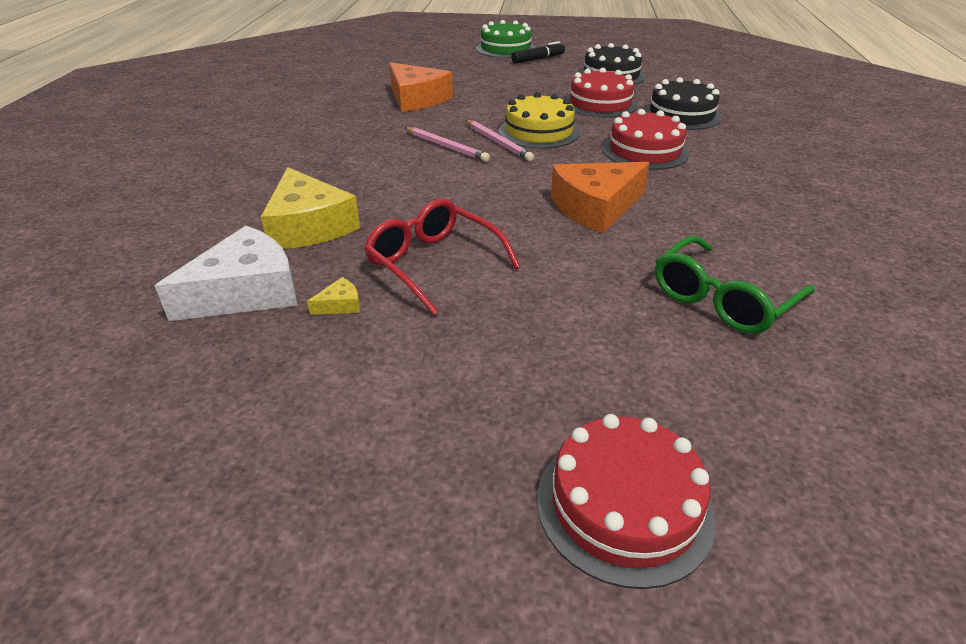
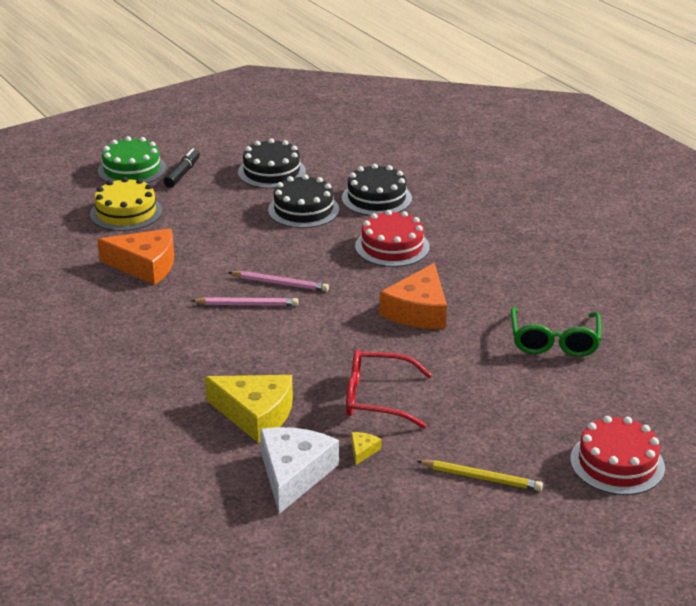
camera: 40 degrees left, 5 degrees down
(412, 408) = (481, 478): none -> yellow pencil
(539, 132) = (295, 259): yellow cake -> yellow cake (126, 212)
(600, 103) = (303, 209): red cake -> black cake

